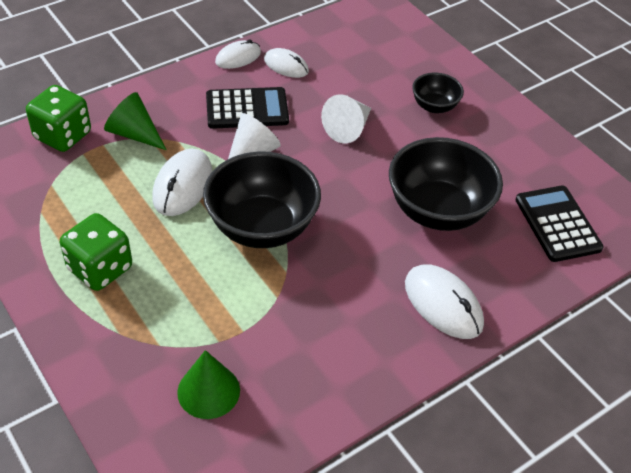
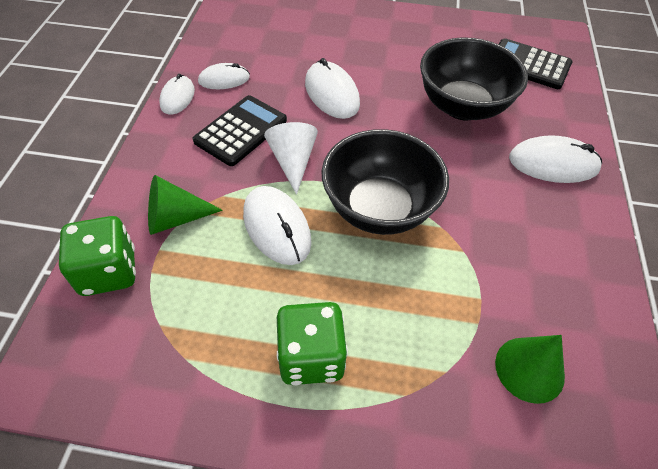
camera: 45 degrees left, 5 degrees up
(348, 128) = (332, 93): white cone -> white mouse
(434, 106) = (362, 41): black bowl -> none

